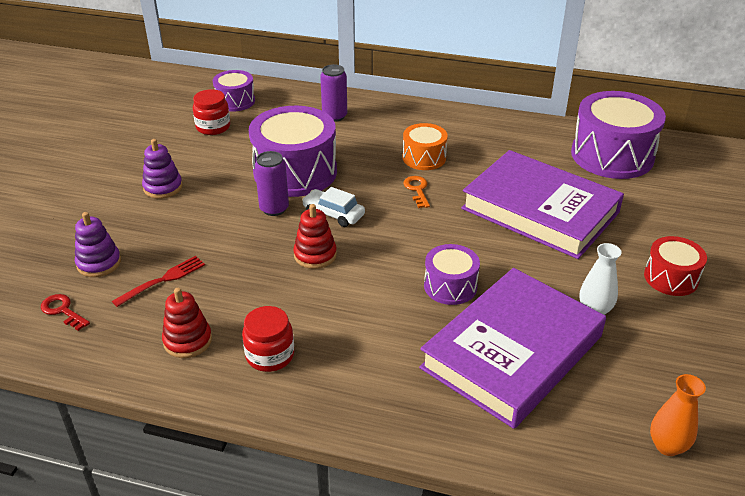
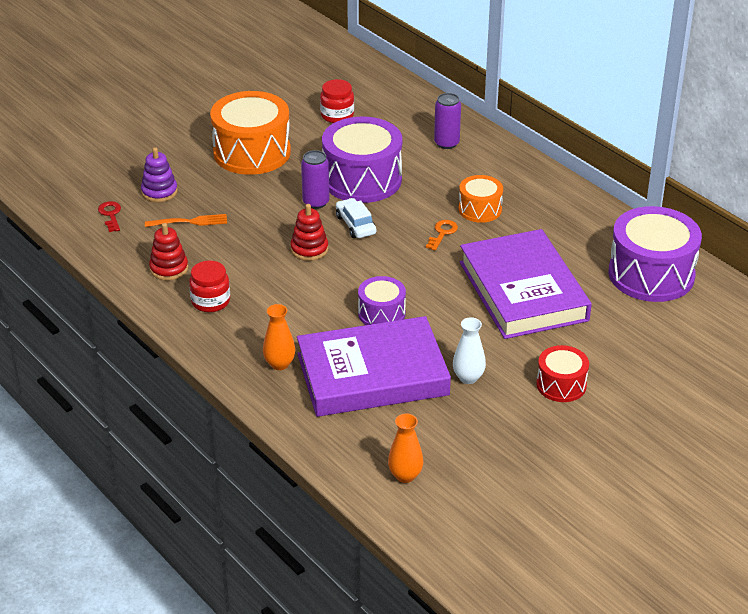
camera: 35 degrees right, 0 degrees up
(163, 187) = (252, 152): purple stacking toy -> orange drum
(163, 280) = (190, 222): red fork -> orange fork
(235, 101) = (378, 98): purple drum -> none
(413, 389) = (279, 364): none -> orange vase

